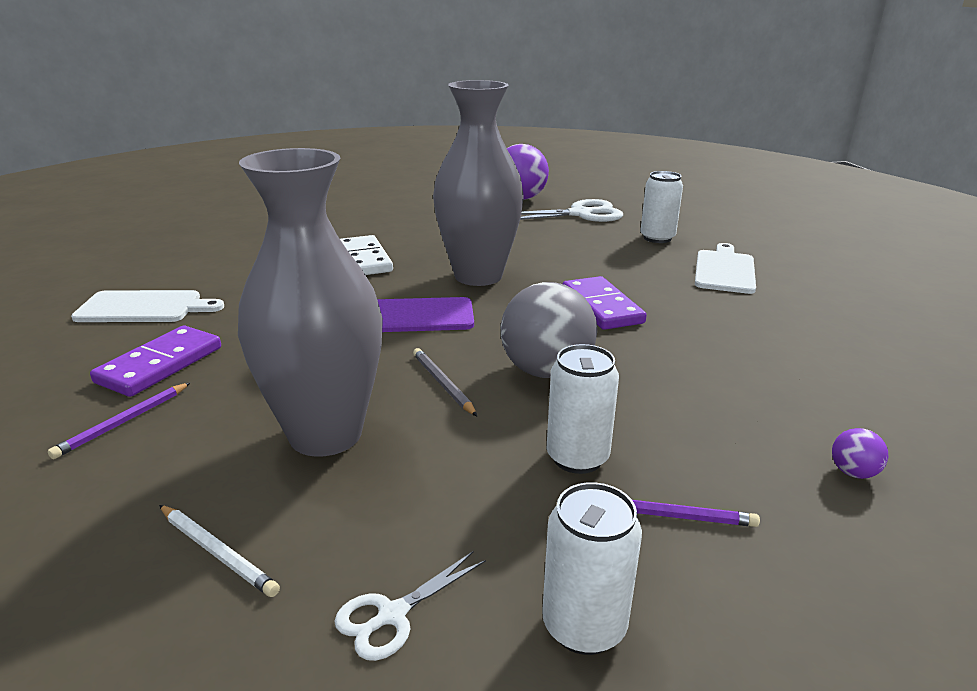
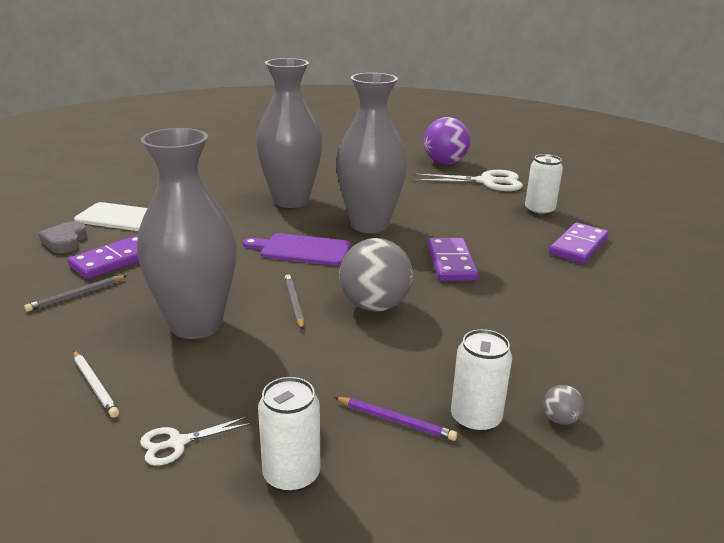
camera: 15 degrees right, 0 degrees up
(70, 349) = (65, 241): none -> grey heart
(124, 422) = (76, 295): purple pencil -> grey pencil
(364, 259) = (291, 201): white domino -> grey vase
(577, 457) = (357, 370): white can -> white can (475, 419)
(724, 270) = (578, 246): white cutting board -> purple domino
(853, 472) = (560, 419): purple ball -> grey ball

